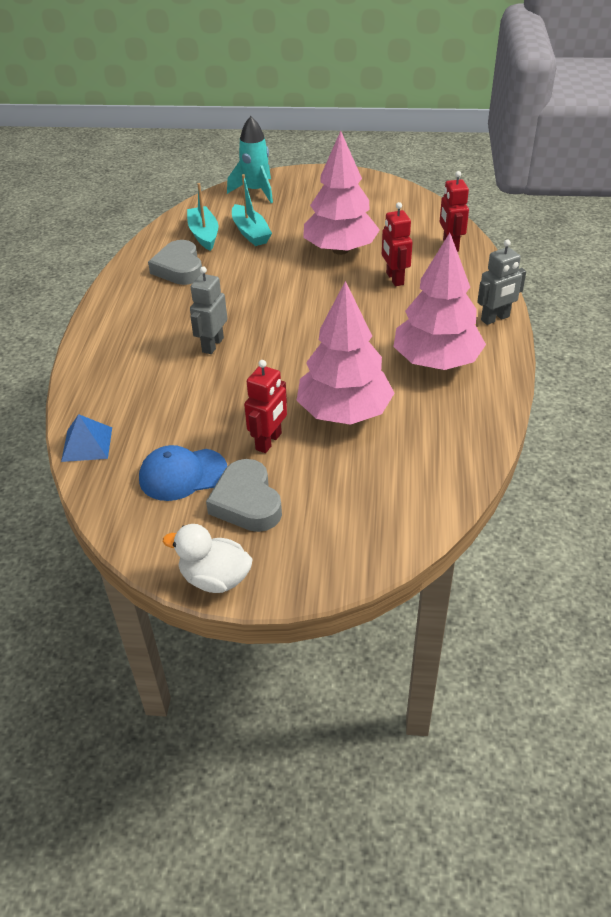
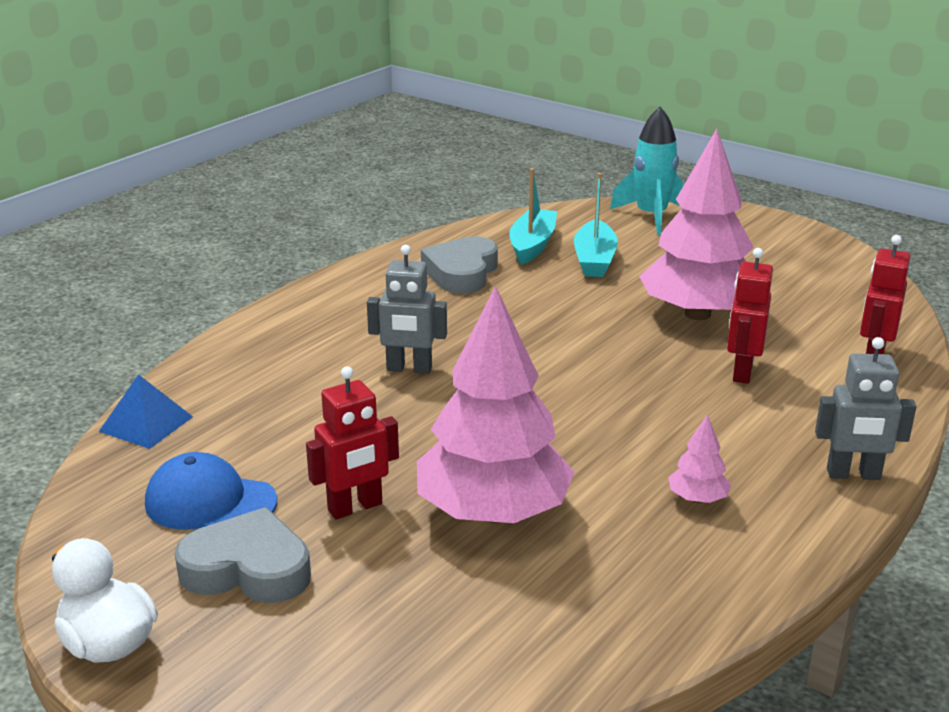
camera: 30 degrees right, 15 degrees down
(212, 345) = (409, 369): grey robot -> grey robot turned 135 degrees counterclockwise
(247, 502) = (248, 569): grey heart -> grey heart turned 90 degrees clockwise
(436, 362) = (698, 498): pink tree -> pink tree, size x0.40

